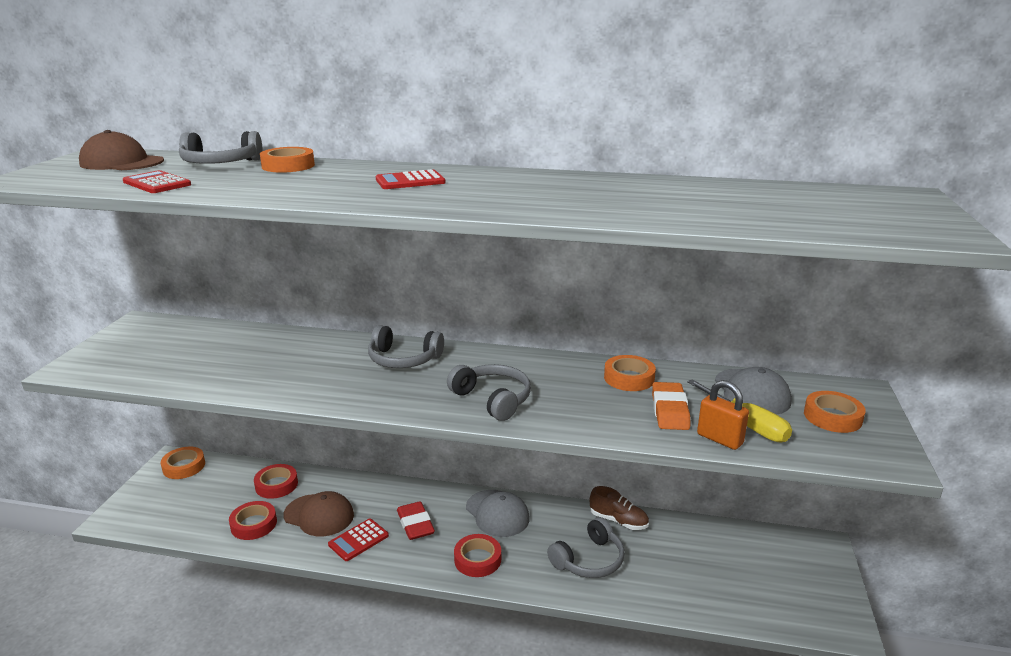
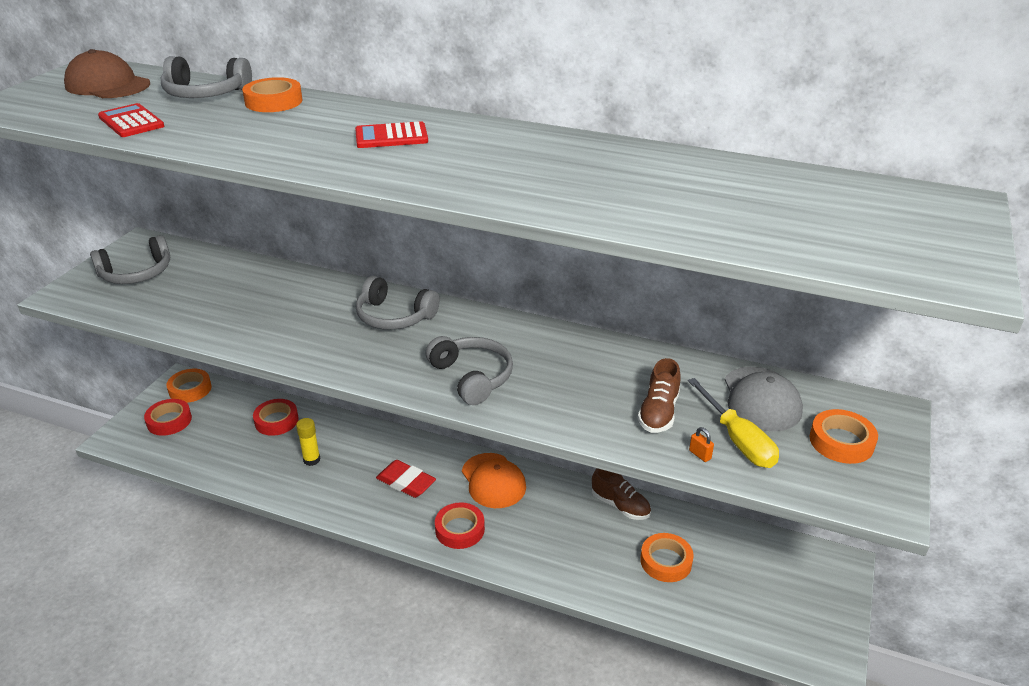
camera: 10 degrees right, 10 degrees up
(254, 524) = (246, 462): red tape -> red tape (169, 421)
(319, 515) = (311, 460): brown cap -> yellow glue stick
(358, 540) = (345, 492): red calculator -> none
(415, 524) = (406, 482): red eraser -> red eraser turned 45 degrees counterclockwise
(497, 513) = (493, 481): grey cap -> orange cap
(589, 560) = (575, 546): grey headphones -> grey headphones (136, 273)
(629, 378) = (629, 366): orange tape -> orange tape (666, 561)
(669, 410) = (658, 412): orange eraser -> brown shoe
(719, 439) = (700, 455): orange padlock -> orange padlock, size x0.48

